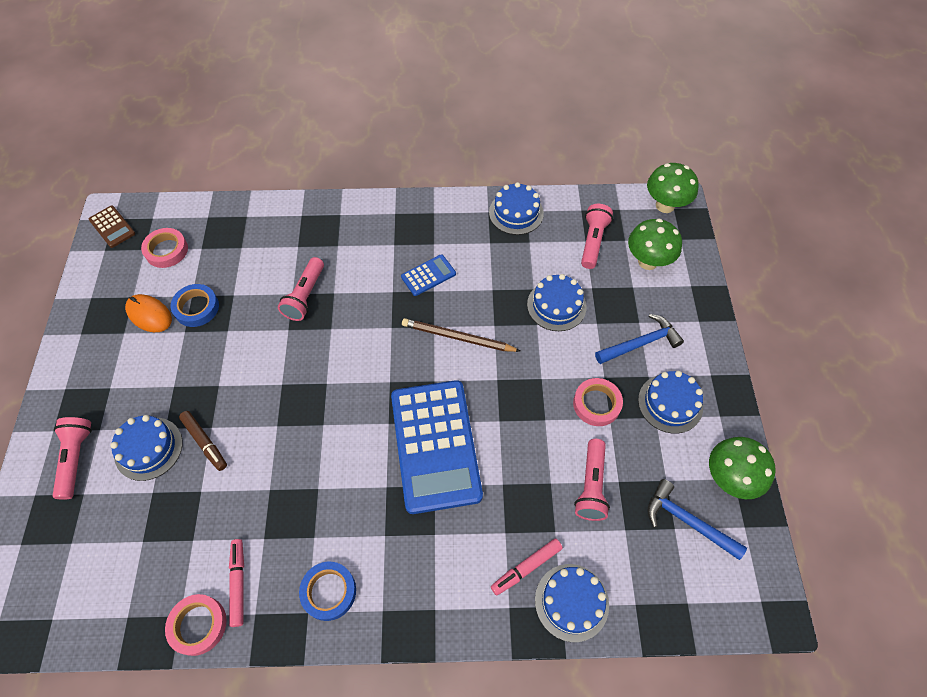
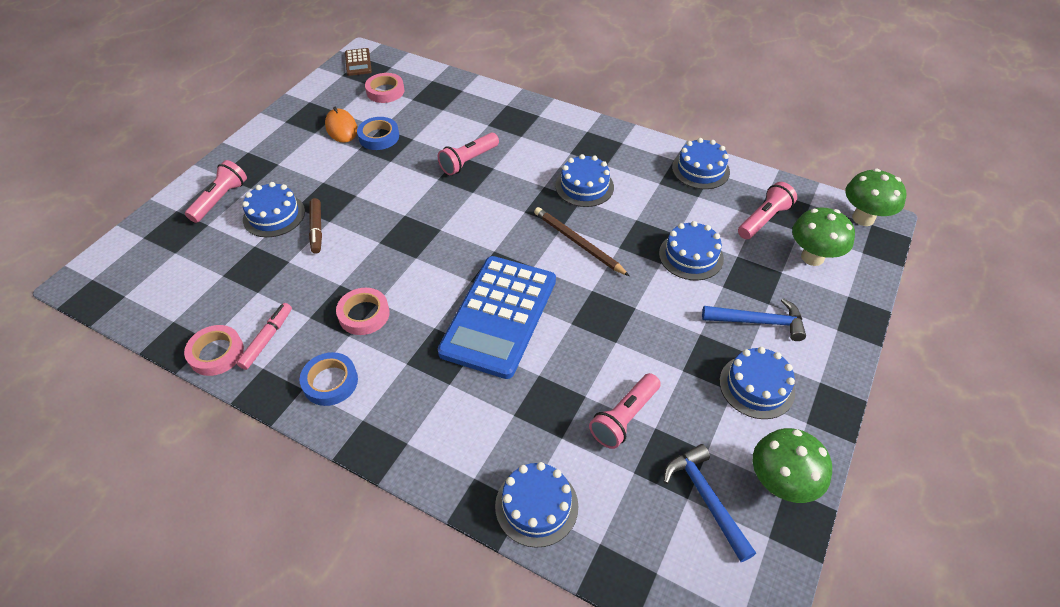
camera: 30 degrees right, 10 degrees down
(428, 275) = (584, 186): blue calculator -> blue cake
(526, 568) = (513, 453): pink marker -> none
(596, 404) = (677, 352): pink tape -> pink tape (364, 314)

